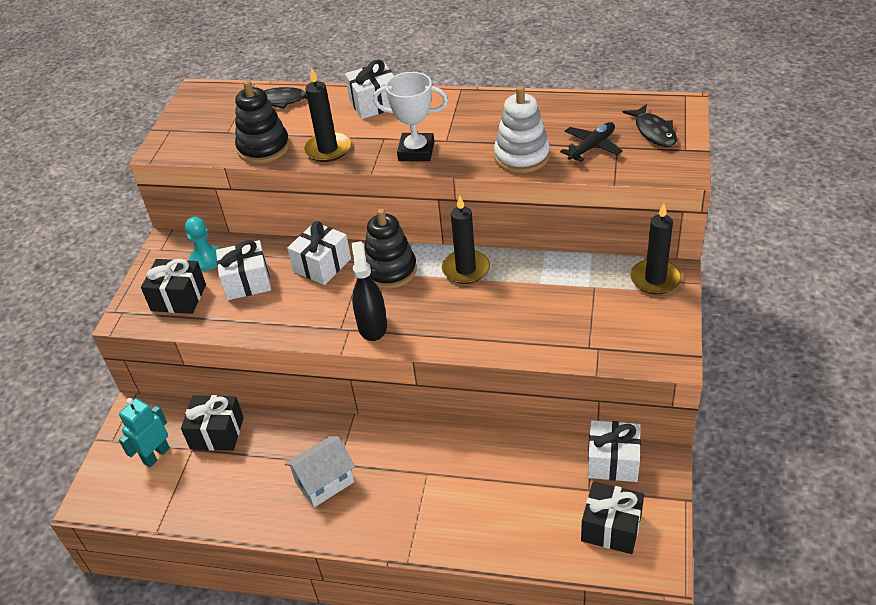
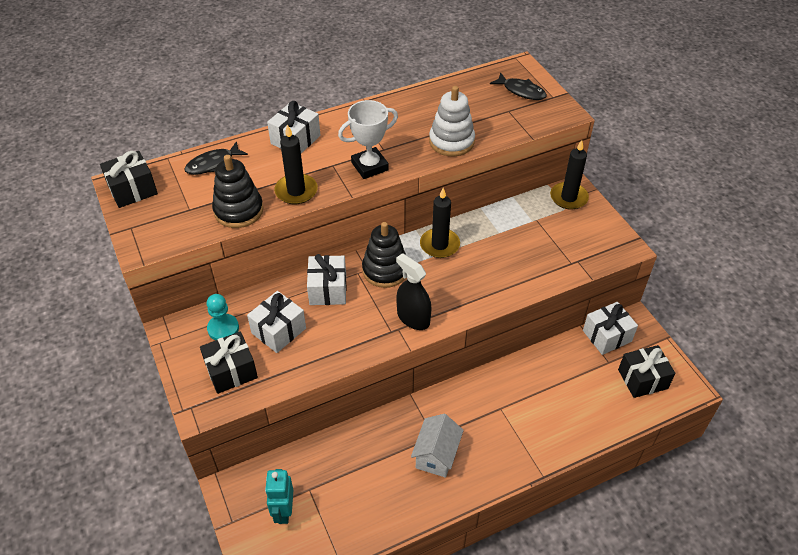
camera: 40 degrees left, 5 degrees up
(217, 433) = (318, 466): black gift -> black gift (132, 190)
(592, 147) = (492, 117): black plane -> none

